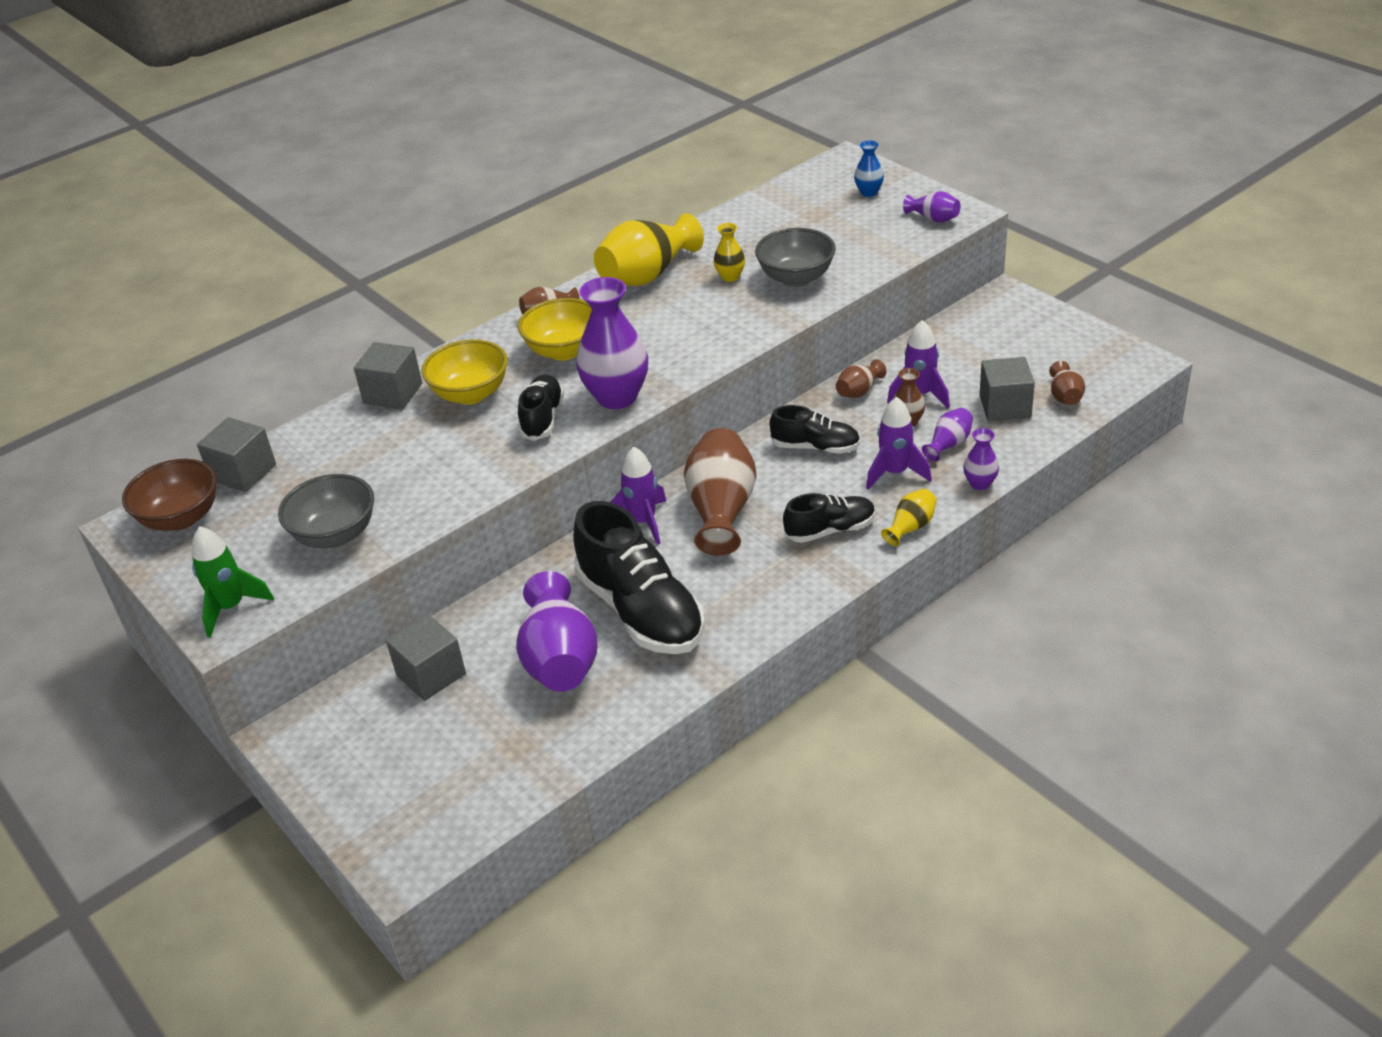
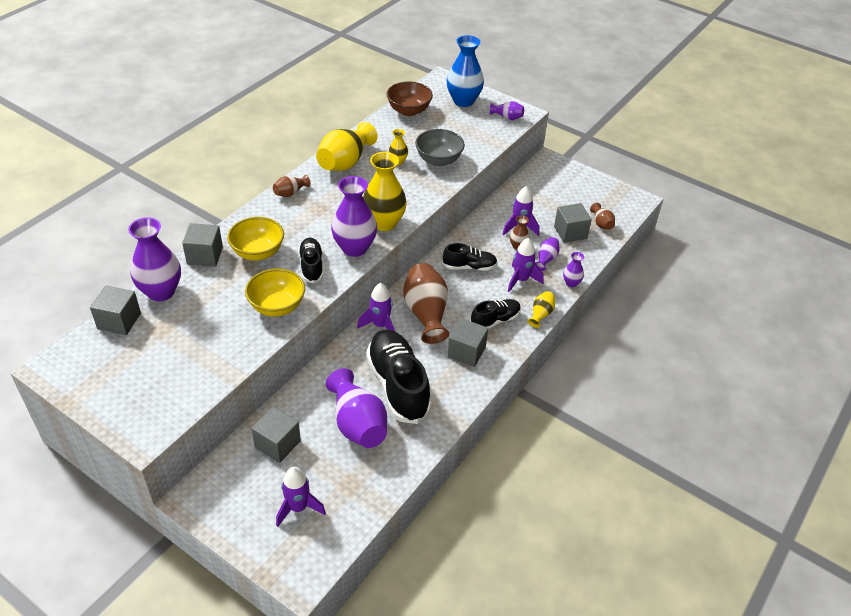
camera: 20 degrees left, 5 degrees up
(181, 518) = (85, 358): brown bowl -> brown bowl (409, 111)
(231, 607) = (145, 420): green rocket -> none
(314, 438) = (161, 292): none -> purple vase
(335, 535) = (200, 360): grey bowl -> none
(430, 767) = (298, 508): none -> purple rocket
(564, 350) = (309, 218): yellow bowl -> yellow bowl (277, 306)
(641, 611) = (398, 385): black shoe -> black shoe turned 150 degrees counterclockwise
(676, 364) = (384, 223): none -> yellow vase
(767, 572) = (466, 352): none -> grey cube
(859, 391) = (483, 228): brown vase -> none
(868, 192) = (463, 101): blue vase -> blue vase, size x2.05

